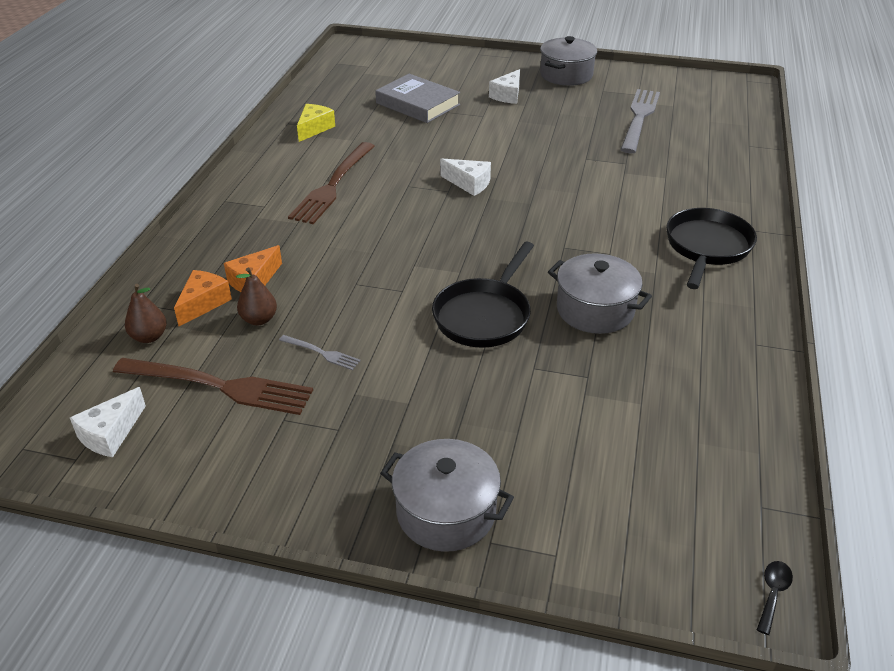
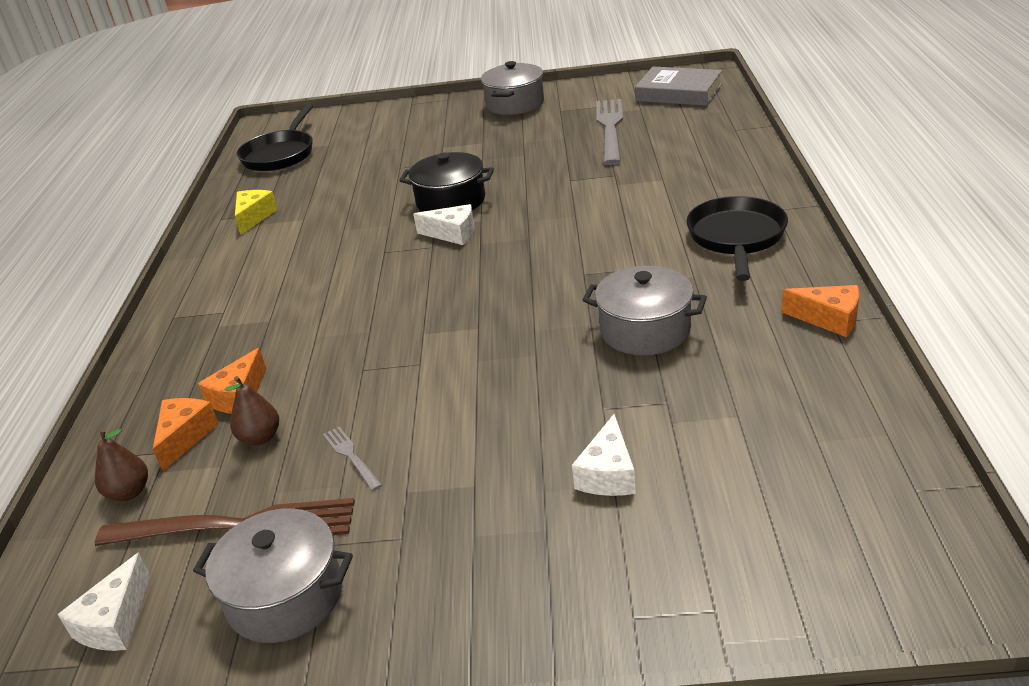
camera: 10 degrees left, 5 degrees down
(322, 353) = (350, 456): grey fork -> grey fork turned 135 degrees counterclockwise
(332, 186) = (297, 272): brown fork -> none
(417, 104) = (363, 167): grey book -> grey book (678, 93)
(446, 512) = (567, 597): grey pot -> grey pot (285, 596)
(478, 154) = (451, 201): none -> black pot
(484, 315) = (524, 367): black pan -> black pan (280, 154)
(508, 95) = (460, 137): white cheese -> white cheese (608, 474)
(754, 341) = (829, 319): none -> orange cheese
(772, 593) = (973, 582): black spoon -> none

